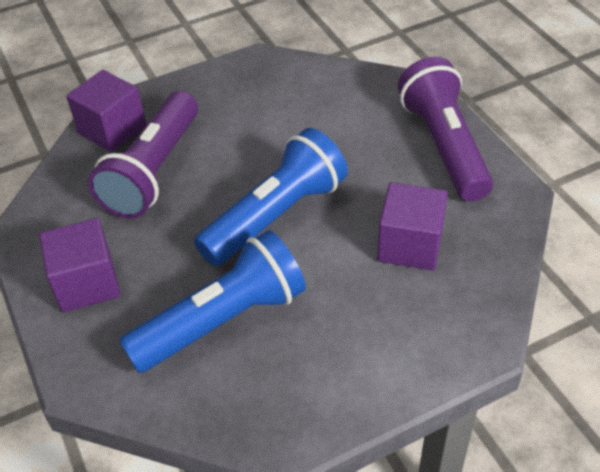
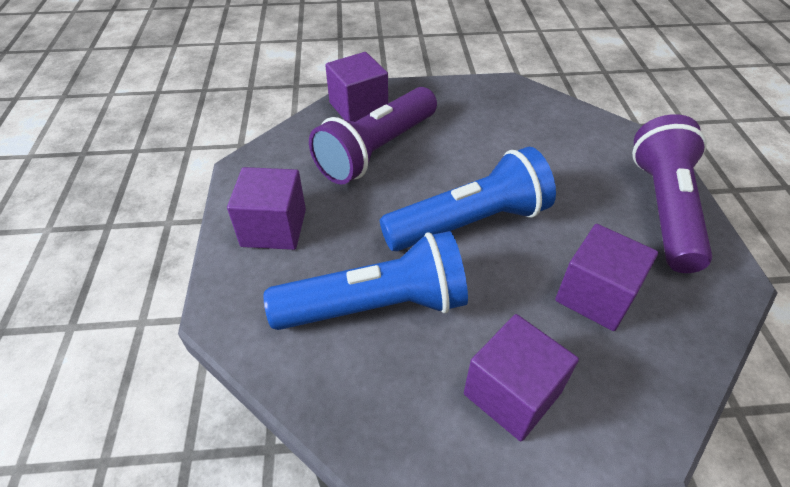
camera: 20 degrees right, 0 degrees up
(369, 350) = (512, 393): none -> purple cube

